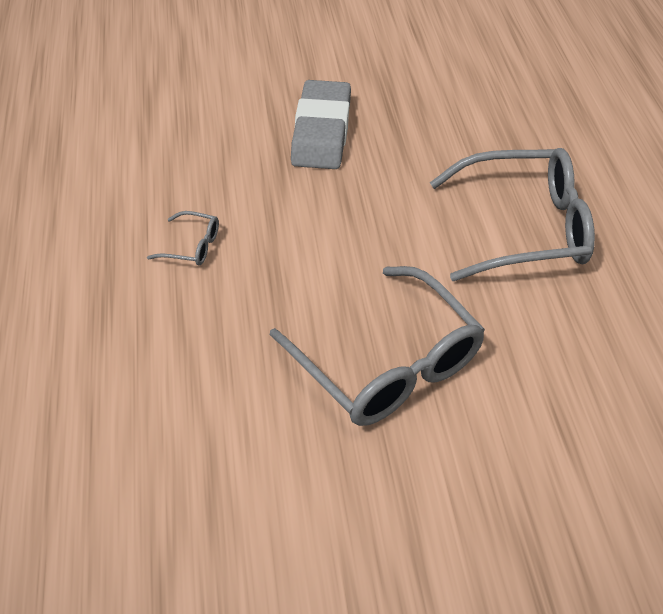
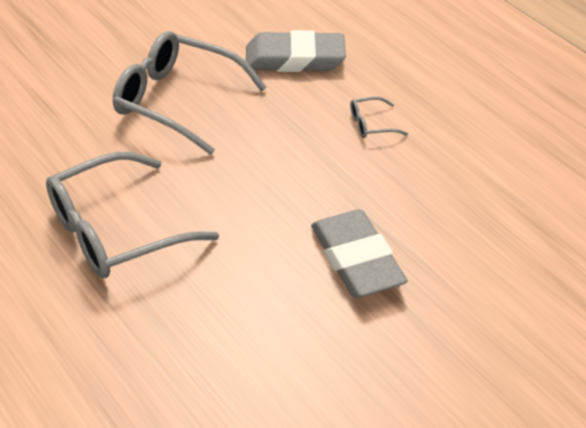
camera: 150 degrees right, 5 degrees down
(196, 373) = (294, 58): none -> grey eraser

